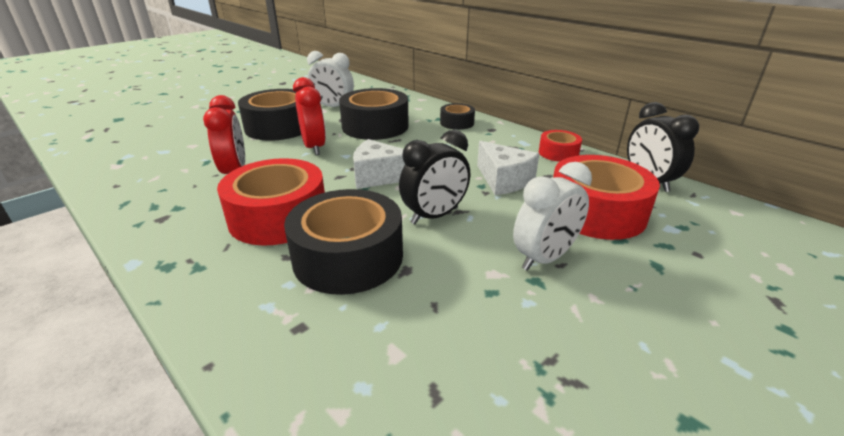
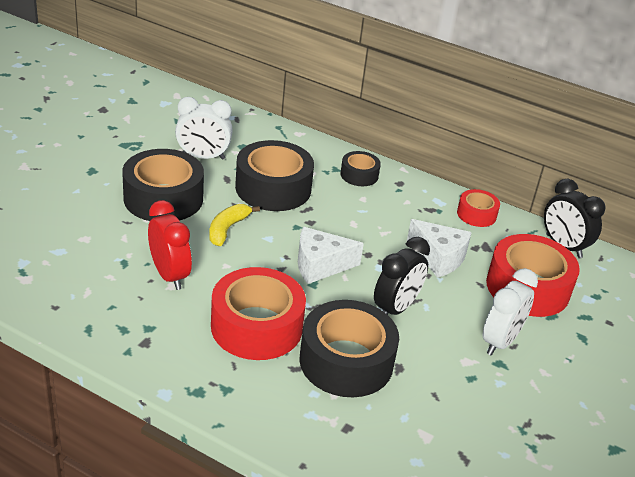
camera: 20 degrees left, 5 degrees up
(314, 147) = (227, 229): red clock -> yellow banana

